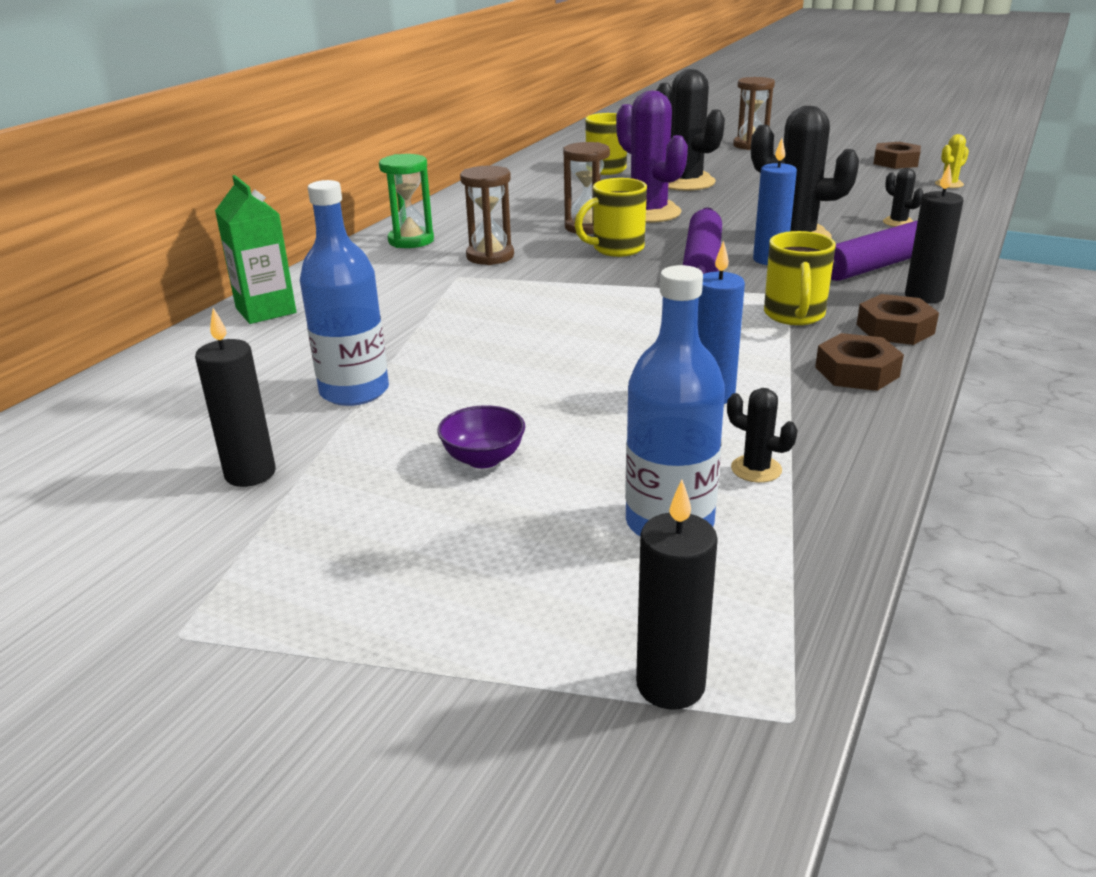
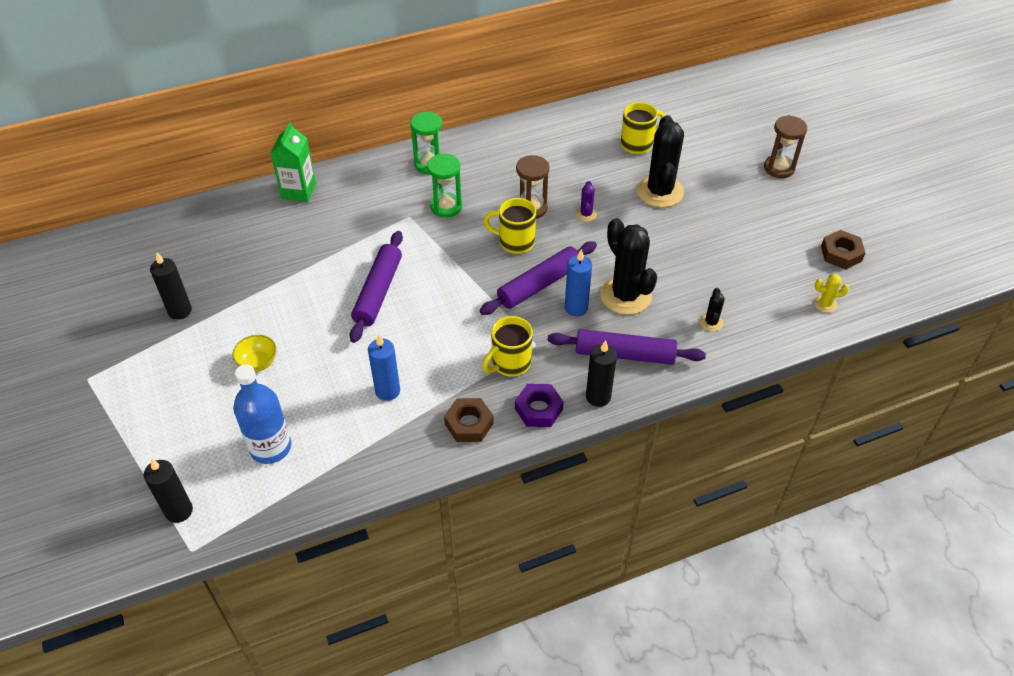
camera: 40 degrees right, 20 degrees up
(354, 391) = (265, 283): blue bottle -> none
(483, 459) = (258, 362): purple bowl -> yellow bowl
(490, 256) = (446, 207): brown hourglass -> green hourglass
(533, 335) = (378, 292): none -> purple rolling pin
(648, 213) = (586, 214): purple cactus -> purple cactus, size x0.44
(756, 469) = (338, 446): black cactus -> none
(895, 329) = (538, 409): brown nut -> purple nut

